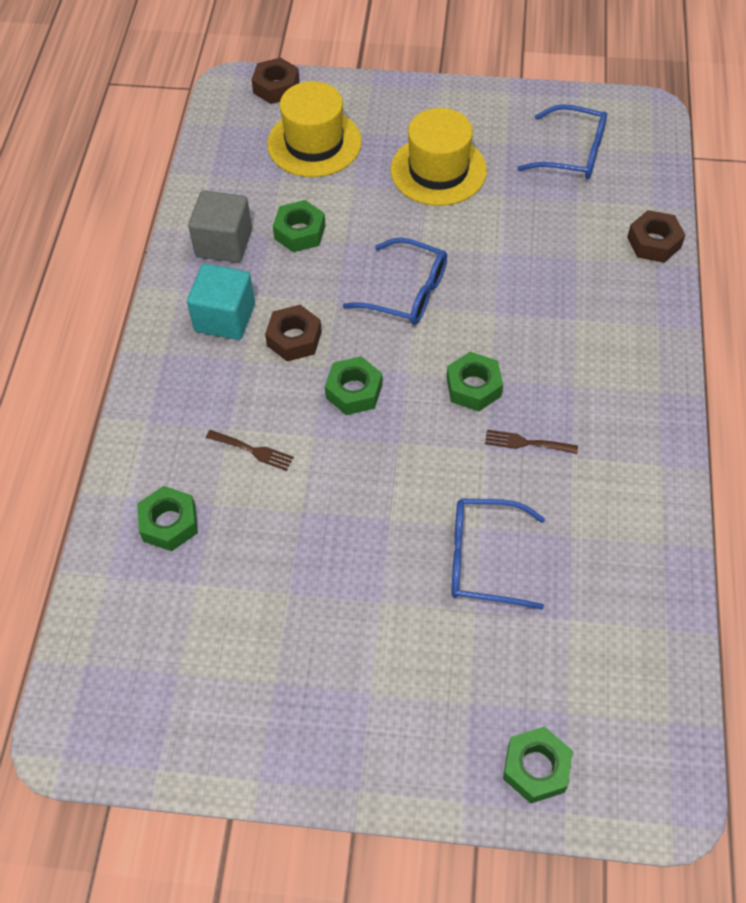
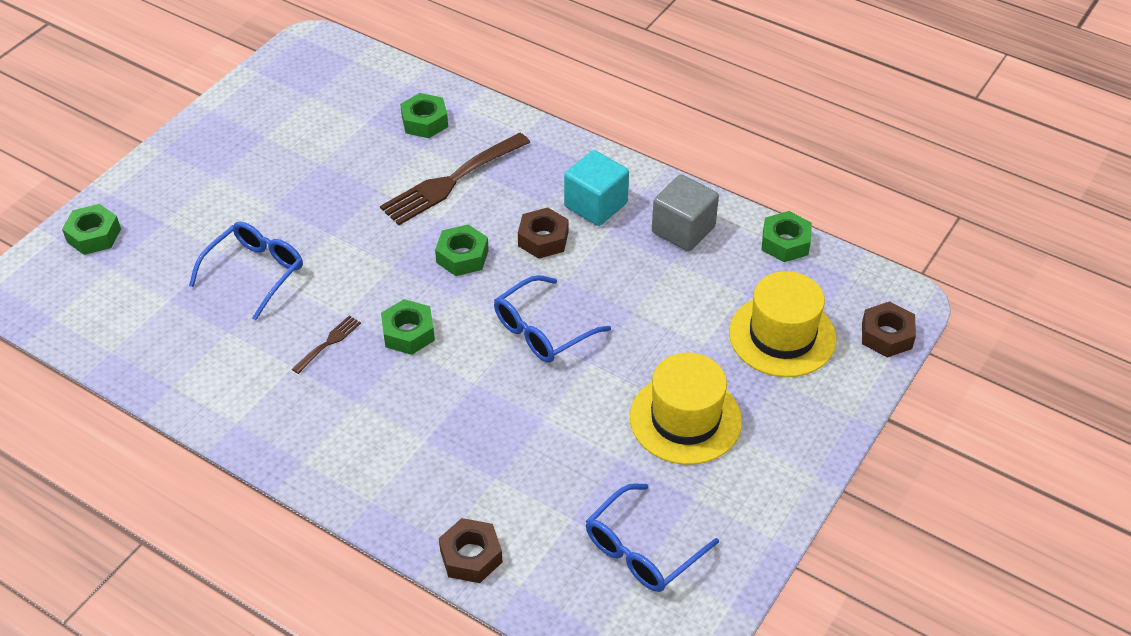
camera: 115 degrees right, 10 degrees down
(252, 450) = (452, 181): brown fork -> brown fork, size x2.19
(300, 232) = (665, 284): green nut -> green nut (785, 243)

